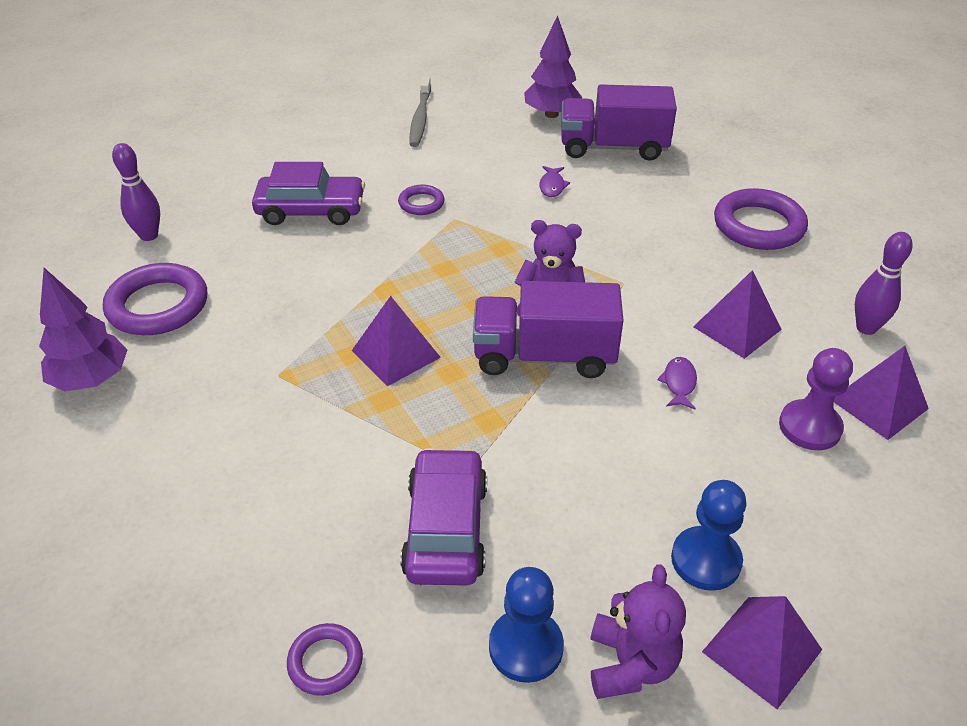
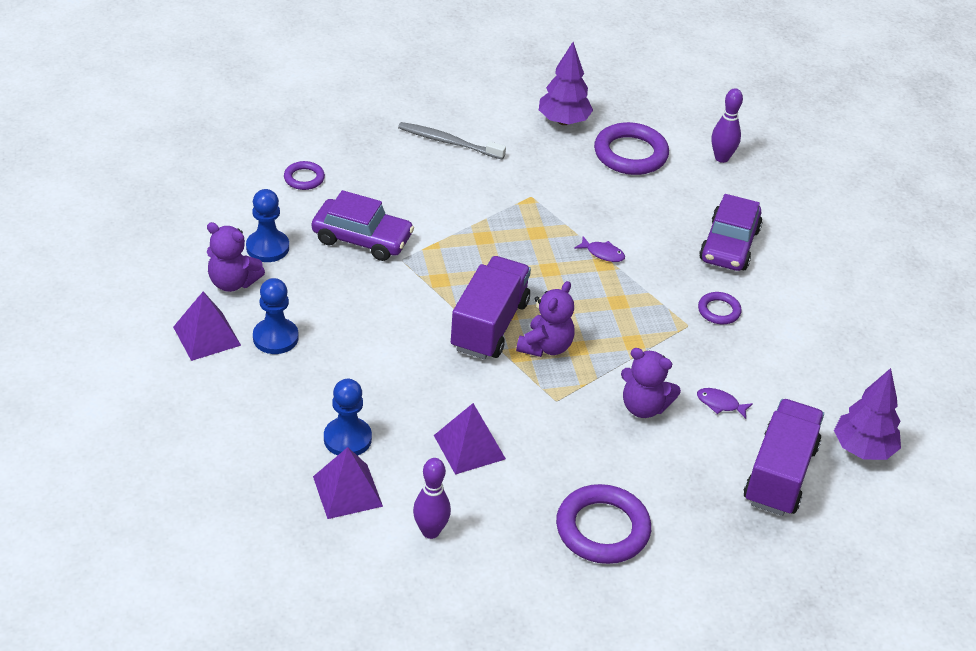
camera: 105 degrees right, 0 degrees up
(395, 354) = (527, 253): purple pyramid -> none
(420, 118) = (876, 347): grey toothbrush -> grey toothbrush (448, 142)
(590, 227) = (644, 407): none -> purple teddy bear
(679, 383) = (426, 386): purple fish -> purple fish (603, 253)
(810, 427) = (347, 439): purple pawn -> blue pawn

